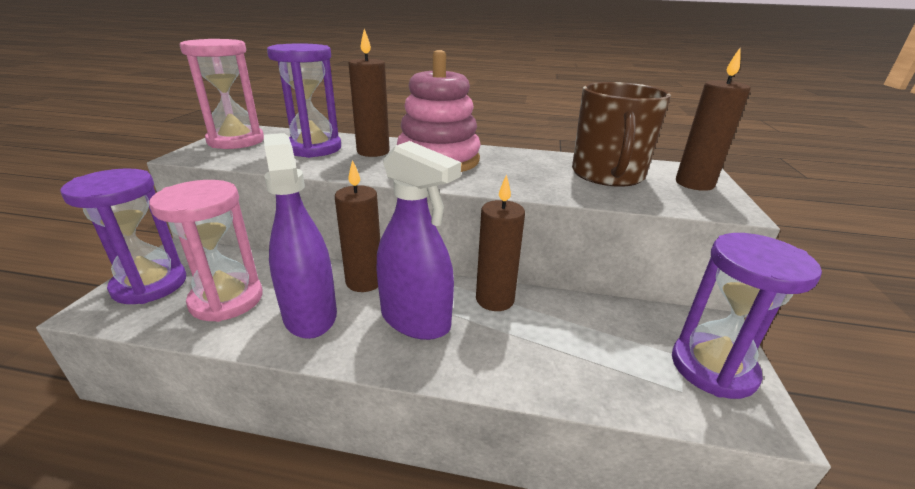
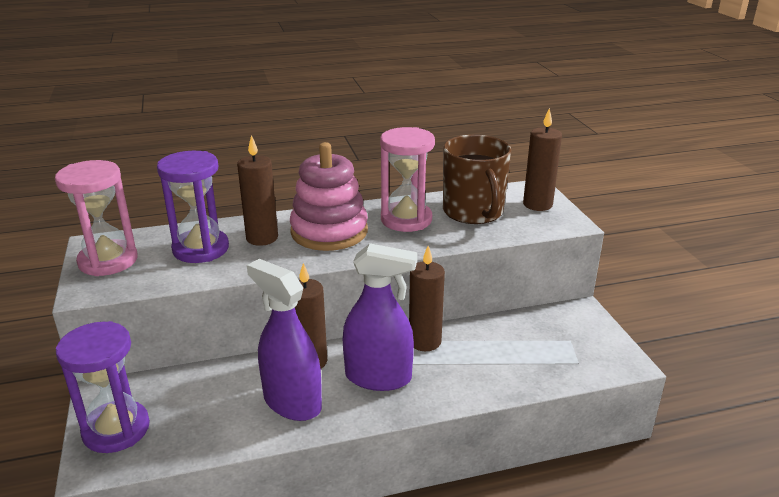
camera: 25 degrees left, 0 degrees up
(227, 300) = (206, 416): pink hourglass -> pink hourglass (406, 219)
(713, 368) = (590, 341): purple hourglass -> none

